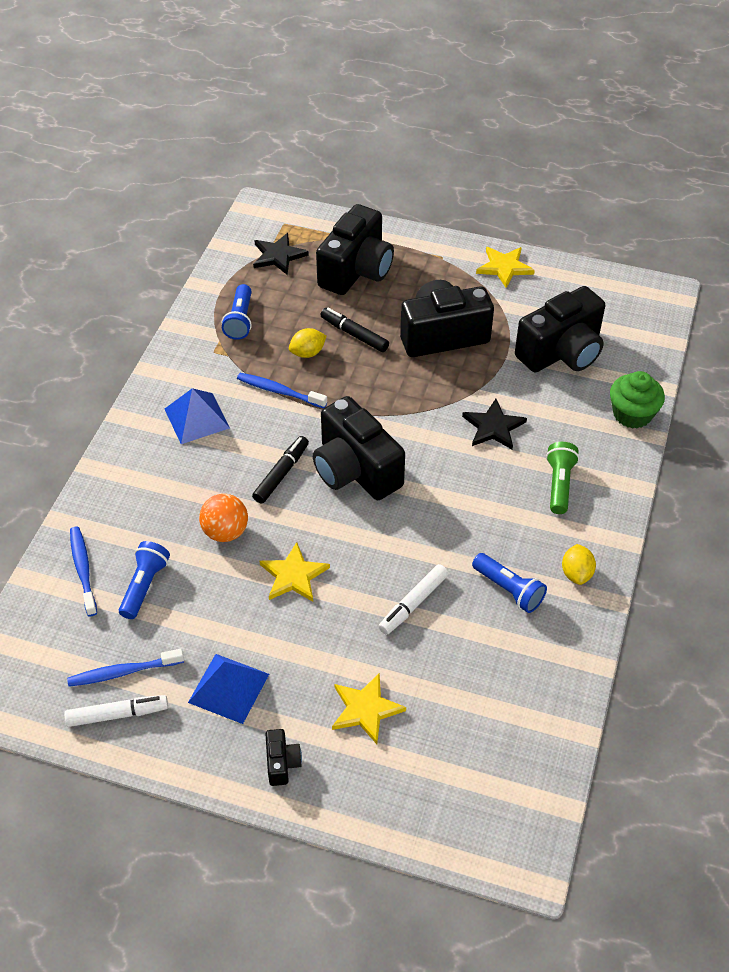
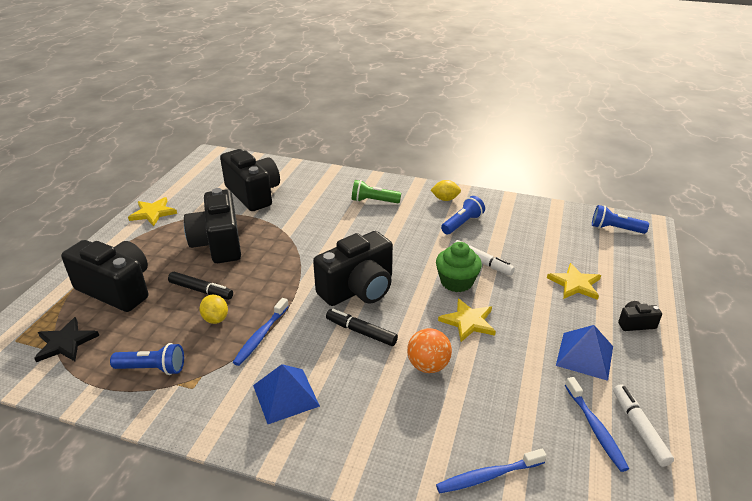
camera: 90 degrees left, 15 degrees down
(144, 586) = (498, 421): blue flashlight -> blue flashlight (615, 229)
(354, 334) = (201, 290): black marker -> black marker turned 105 degrees counterclockwise
(493, 427) = (320, 224): black star -> none
(632, 414) = (315, 173): green cupcake -> green cupcake (456, 282)

